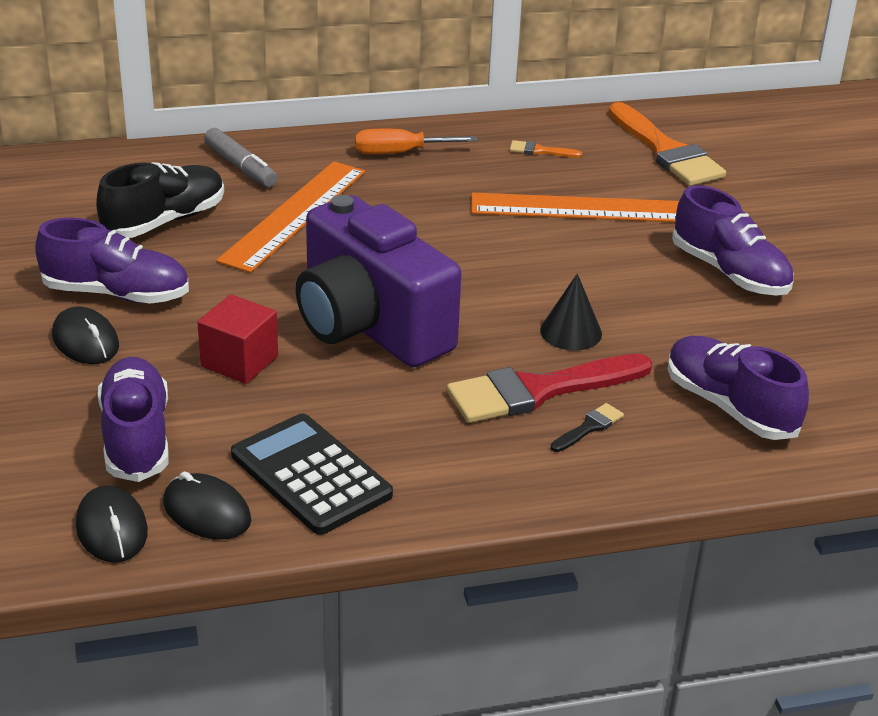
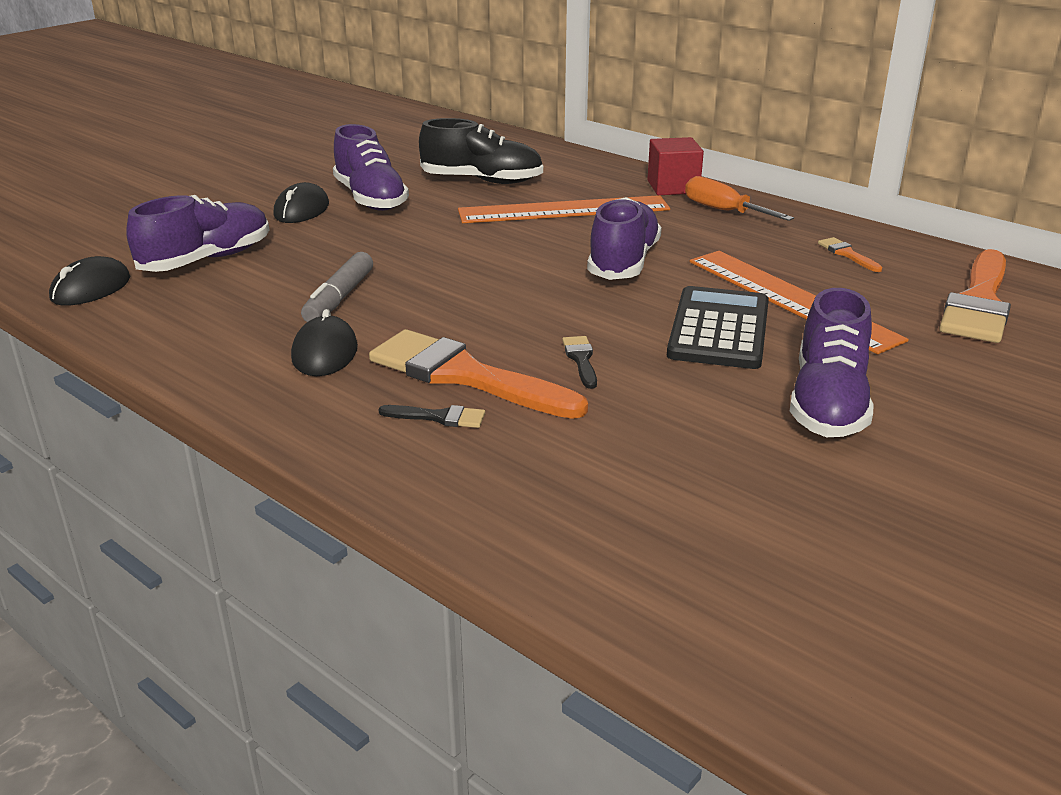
camera: 55 degrees right, 5 degrees down
(207, 512) = (140, 309): black mouse -> black mouse (325, 353)
(239, 361) = (342, 257): red cube -> red cube (673, 187)
(240, 167) = (594, 176): grey marker -> grey marker (339, 298)
(310, 475) = (225, 327): black calculator -> black calculator (719, 329)
(369, 326) = (456, 281): purple camera -> none
(539, 390) = (465, 375): red brush -> orange brush
(571, 332) = (581, 359): black cone -> black brush
(730, 407) = (580, 481): purple shoe -> purple shoe (623, 262)

